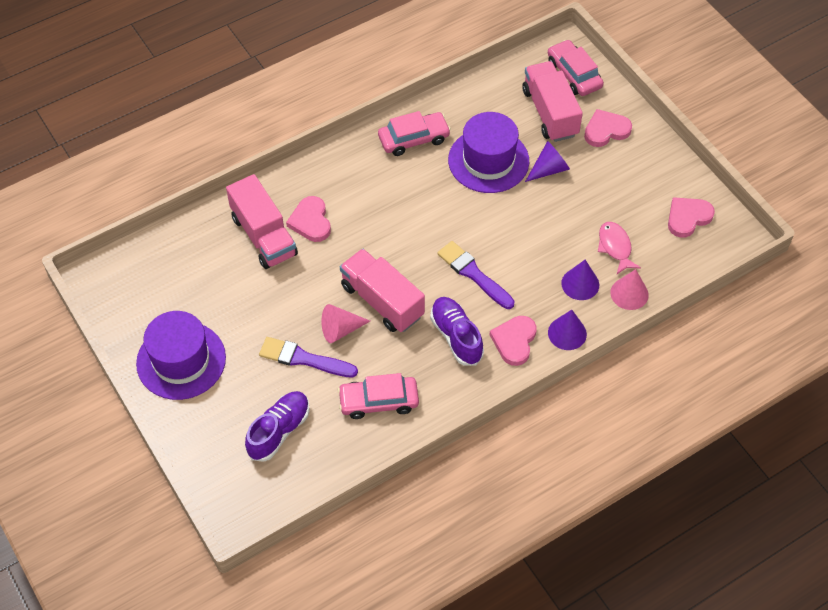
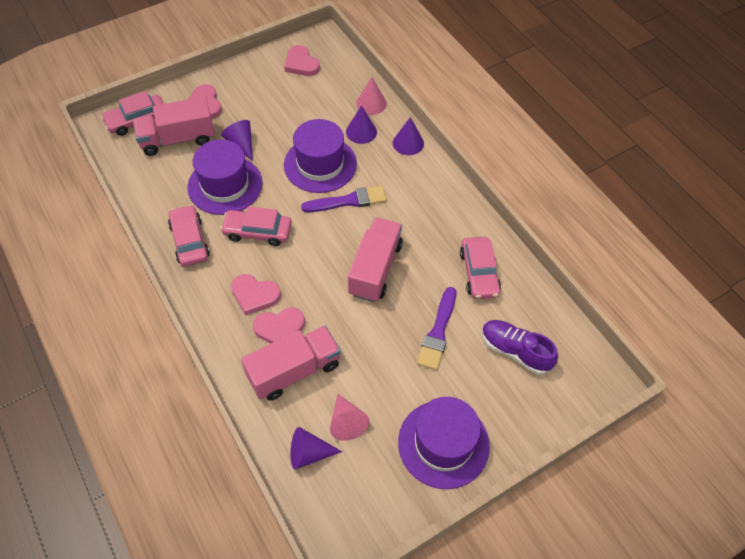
camera: 90 degrees left, 0 degrees up
(180, 252) = (309, 453): none -> purple cone
(340, 329) = (406, 302): pink cone -> pink cone (346, 422)
(382, 301) = (375, 269): pink truck -> pink truck turned 150 degrees clockwise
(427, 194) = (257, 232): none -> pink car
(456, 336) = (412, 215): purple shoe -> none
(473, 274) = (348, 201): purple brush -> purple brush turned 150 degrees counterclockwise
(514, 341) = (416, 176): pink heart -> pink heart (255, 295)
(525, 245) = (320, 164): none -> purple hat
(615, 247) = (326, 108): pink fish -> none

